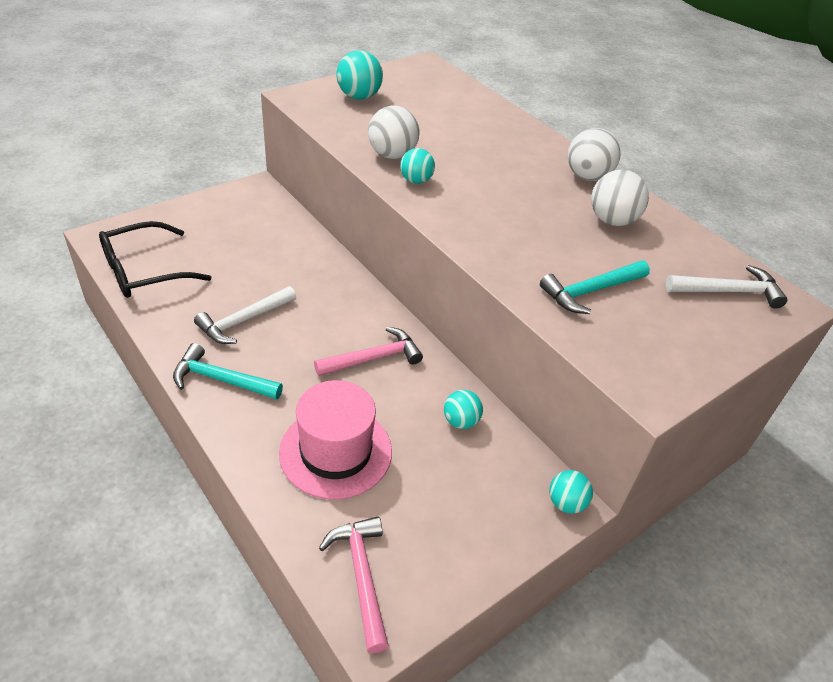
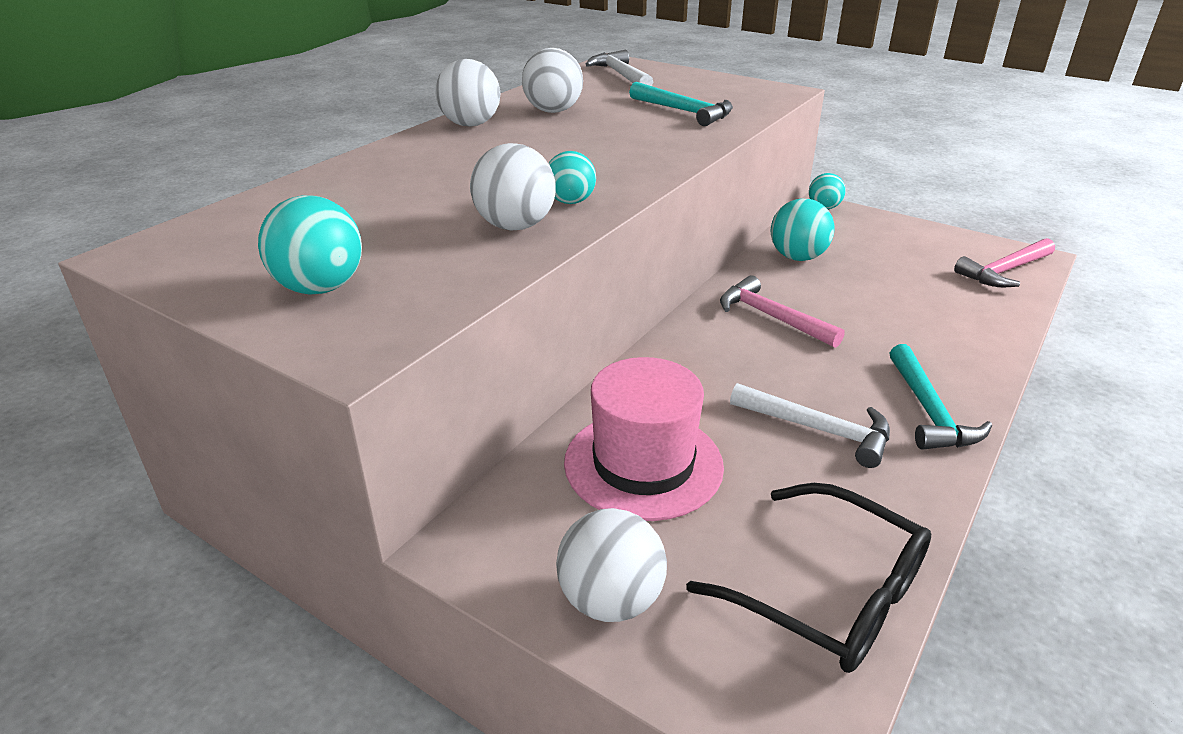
camera: 105 degrees left, 10 degrees down
(197, 214) = (610, 600): none -> white ball
(336, 451) = (915, 310): pink hat -> pink hat (643, 464)
(461, 421) = (797, 257): turquoise ball -> turquoise ball, size x1.53

